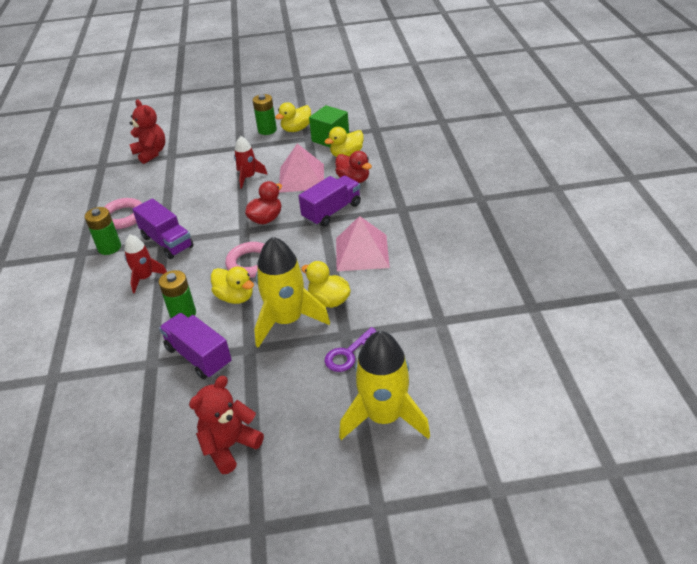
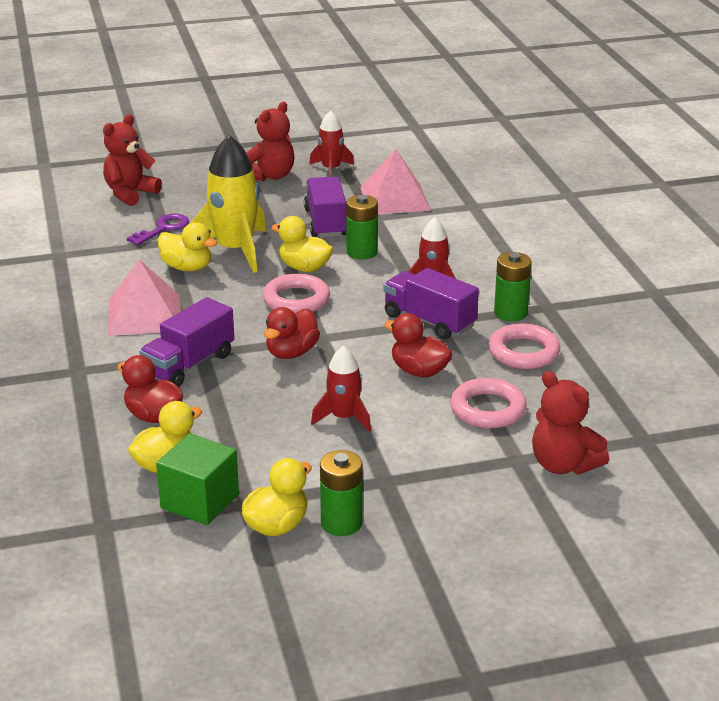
camera: 170 degrees right, 10 degrees down
(159, 457) = (331, 169): none -> red rocket
(169, 181) = (487, 409): none -> pink ring
(193, 205) = (419, 371): none -> red duck
(198, 356) = (325, 223): purple truck -> purple truck turned 135 degrees counterclockwise
(301, 178) = (246, 418): pink pyramid -> pink pyramid (394, 198)
(384, 417) = (130, 194): yellow rocket -> red teddy bear

